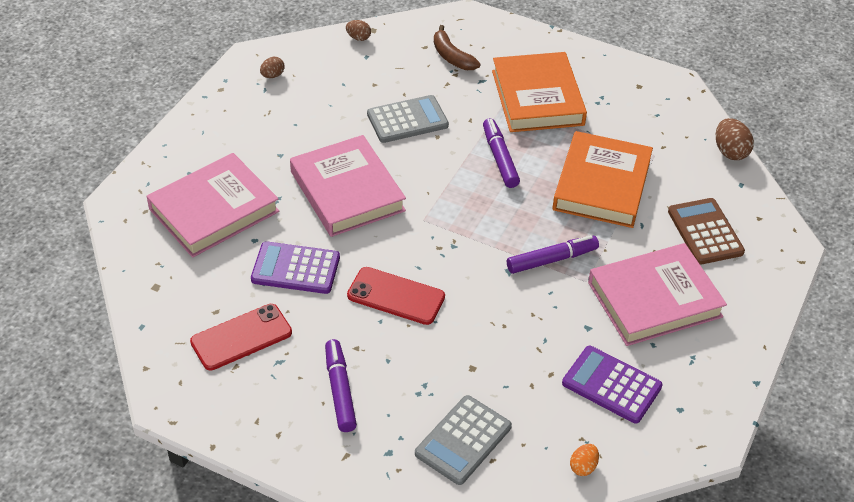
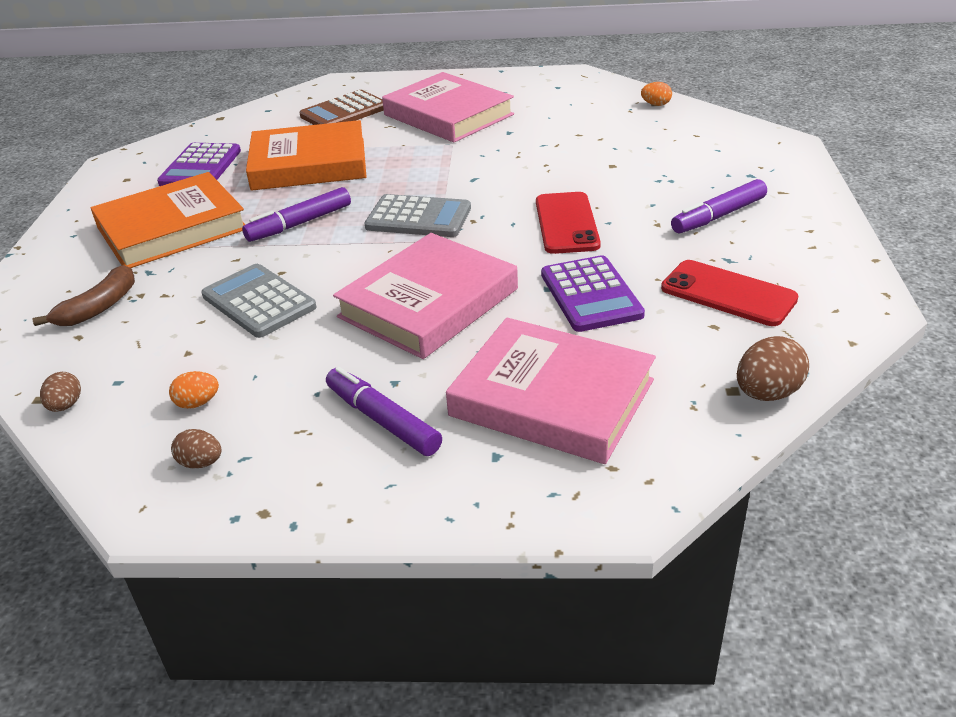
camera: 110 degrees left, 10 degrees down
(322, 81) = (197, 403): none -> orange egg
(463, 440) = (694, 150): grey calculator -> grey calculator (418, 218)
(552, 260) = (438, 163): purple marker -> purple marker (383, 420)
(611, 385) = (562, 111): purple calculator -> purple calculator (200, 167)
(730, 152) = (221, 121): brown egg -> brown egg (767, 393)

